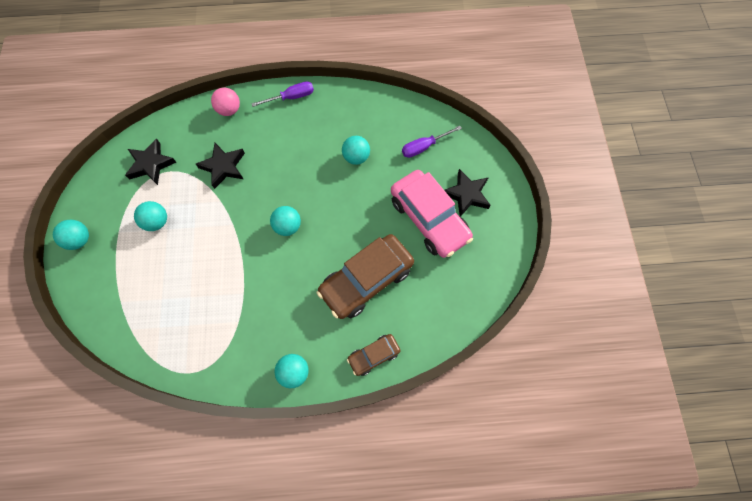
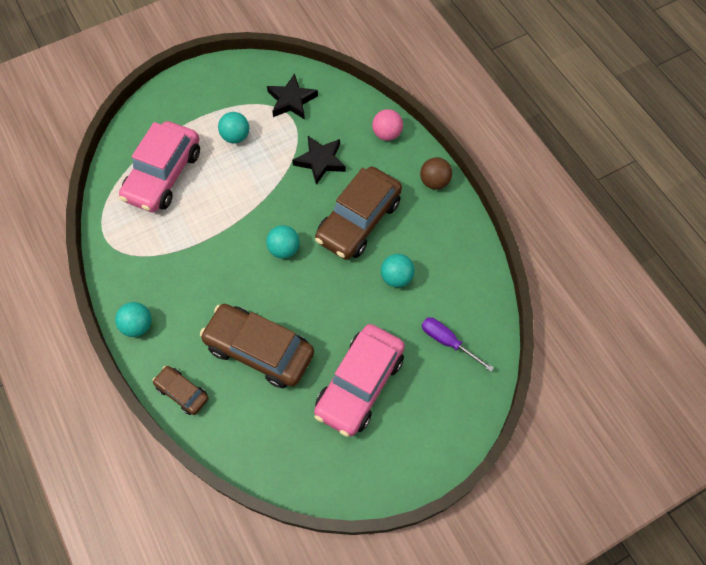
camera: 65 degrees right, 5 degrees down
(80, 240) = (191, 88): turquoise ball -> none
(157, 297) = (164, 175): none -> pink car
(291, 97) = (434, 182): purple screwdriver -> brown ball
(294, 162) = (359, 221): none -> brown car
(466, 194) = (410, 413): black star -> none

